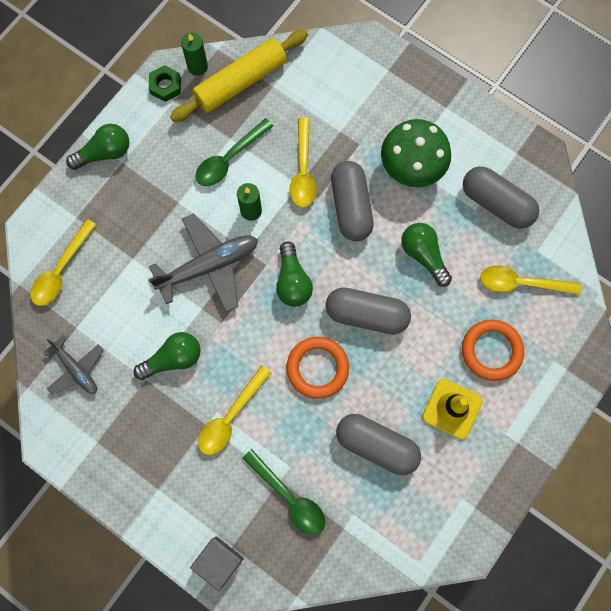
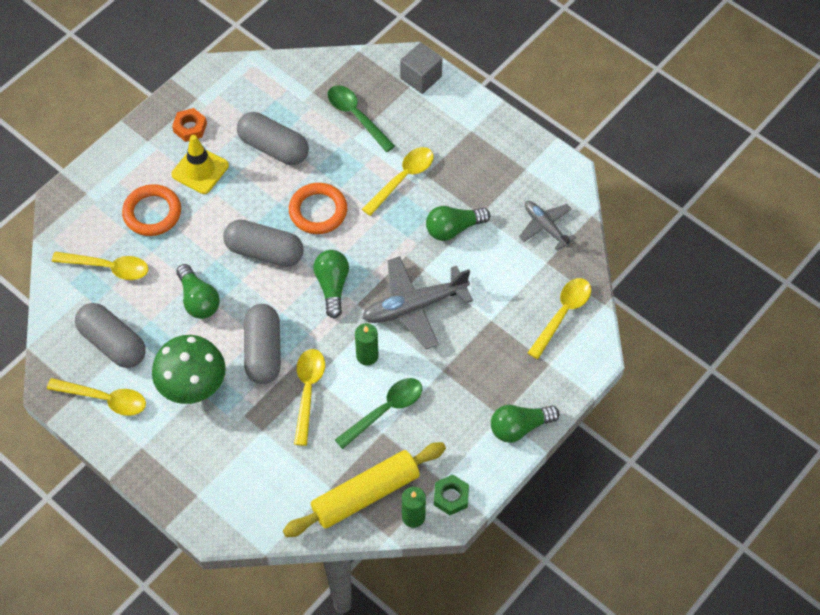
camera: 175 degrees left, 15 degrees down
(474, 464) = (190, 128): none -> orange nut
(490, 148) = (105, 399): none -> yellow spoon

